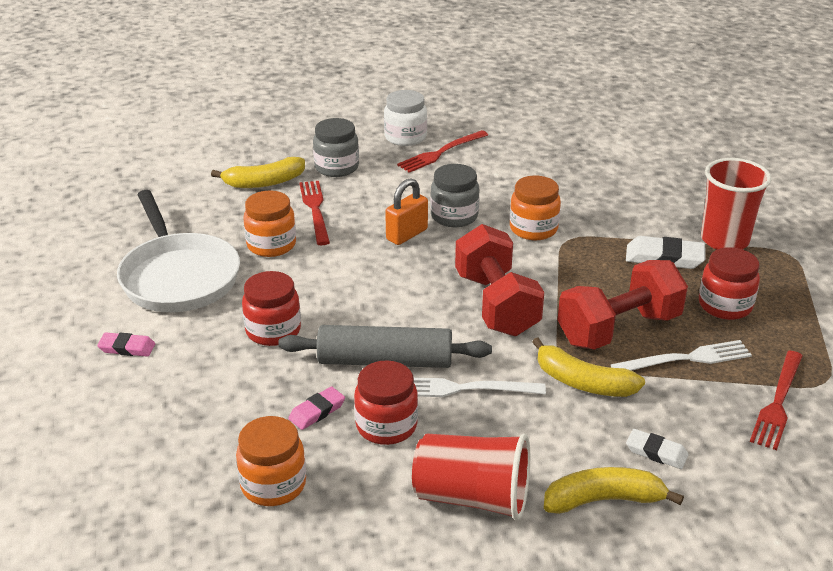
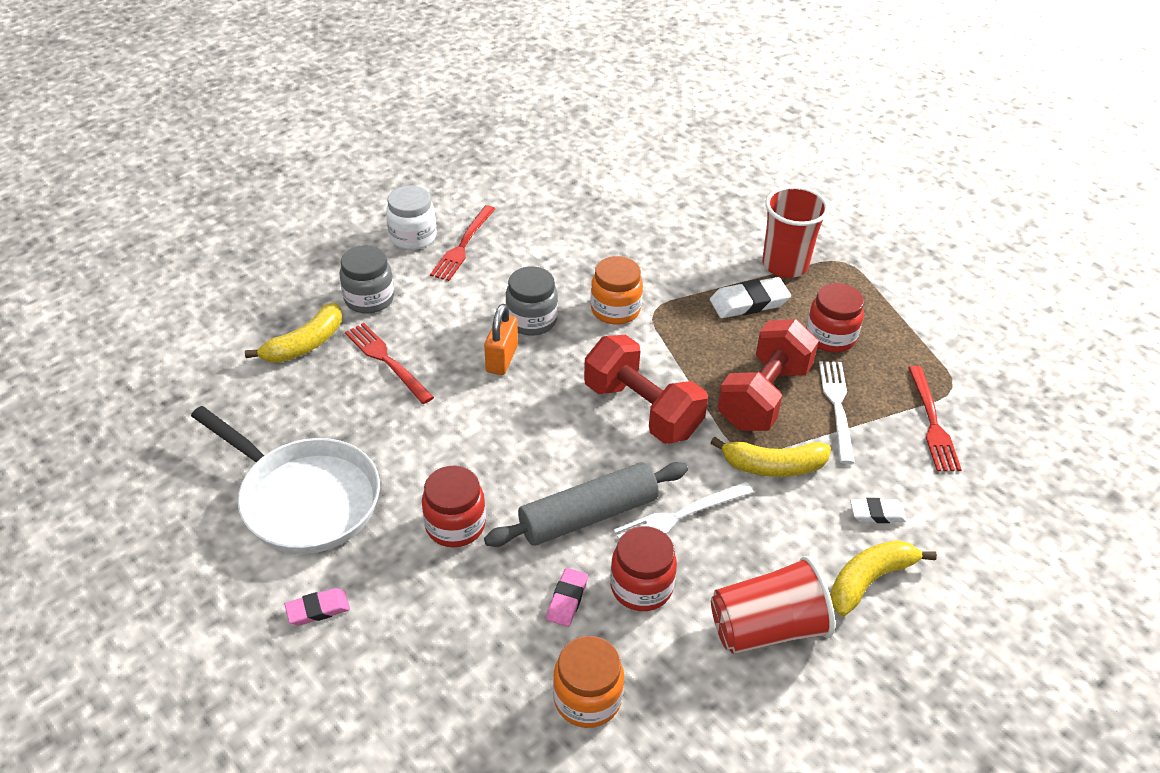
camera: 30 degrees left, 10 degrees up
(271, 245) = (374, 421): orange jar -> none
(686, 359) = (837, 406): white fork -> white fork turned 45 degrees counterclockwise

